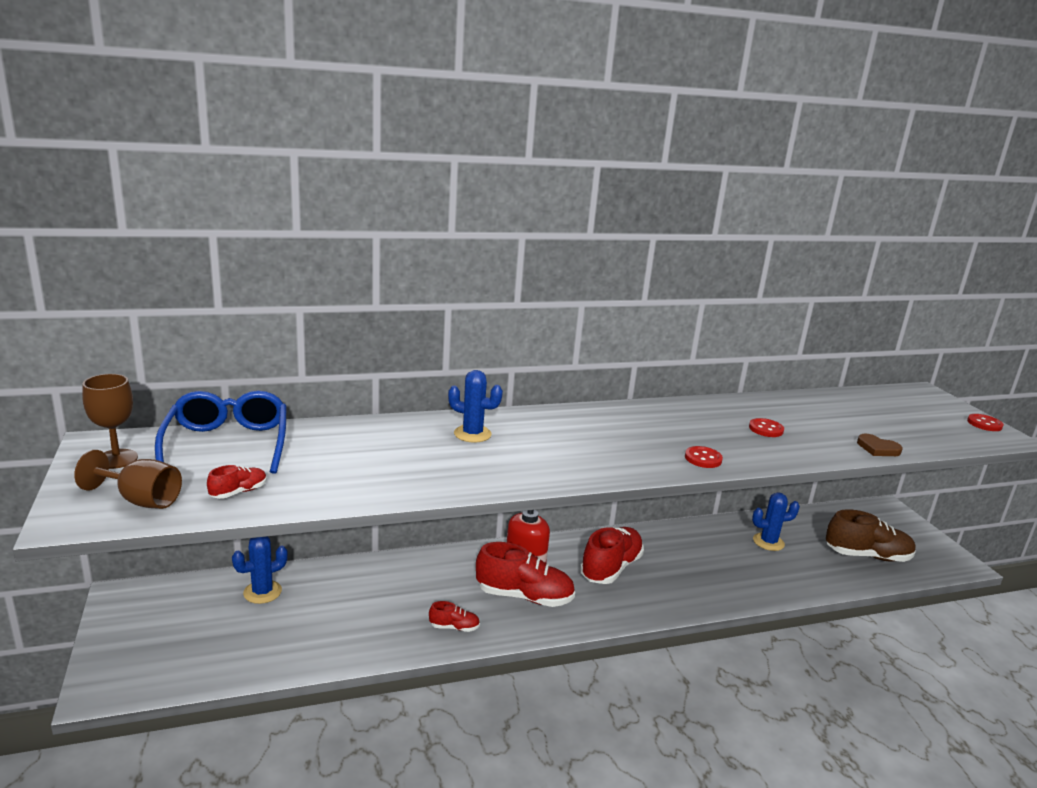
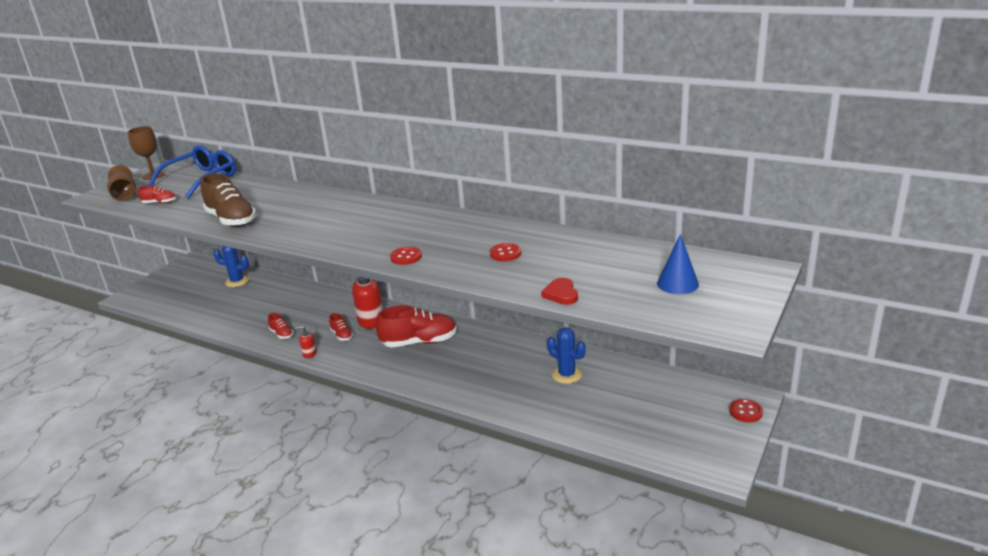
camera: 50 degrees right, 5 degrees up
(472, 434) = (313, 204): blue cactus -> none
(524, 596) = (342, 335): red shoe -> red shoe, size x0.48
(528, 632) = (309, 354): none -> red soap dispenser
(867, 556) = (634, 420): brown shoe -> brown shoe (231, 220)
(877, 448) = (561, 294): brown heart -> red heart
(912, 416) = (677, 283): none -> blue cone
(984, 424) = (744, 313): red button -> red button (745, 412)

